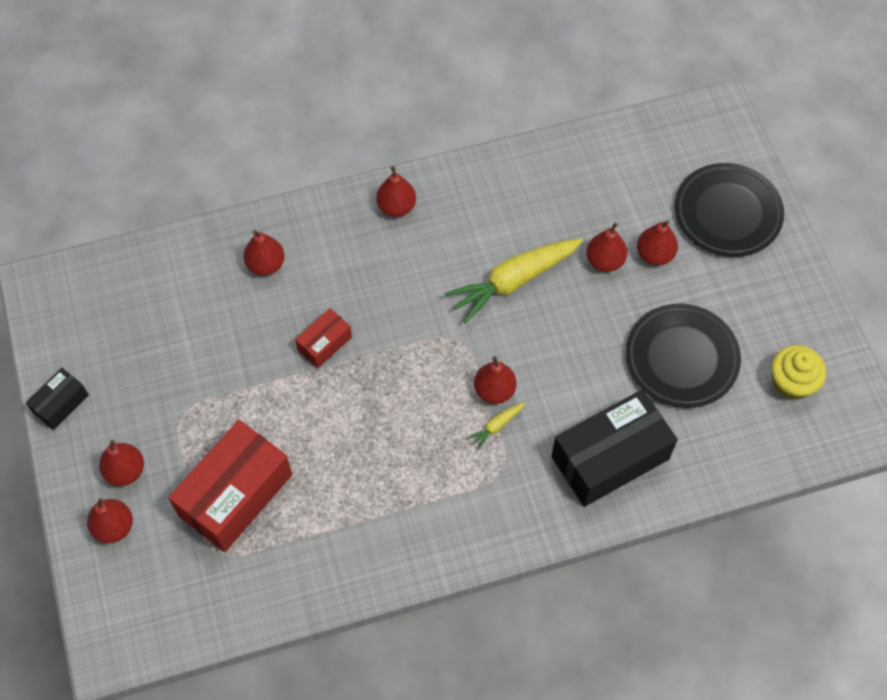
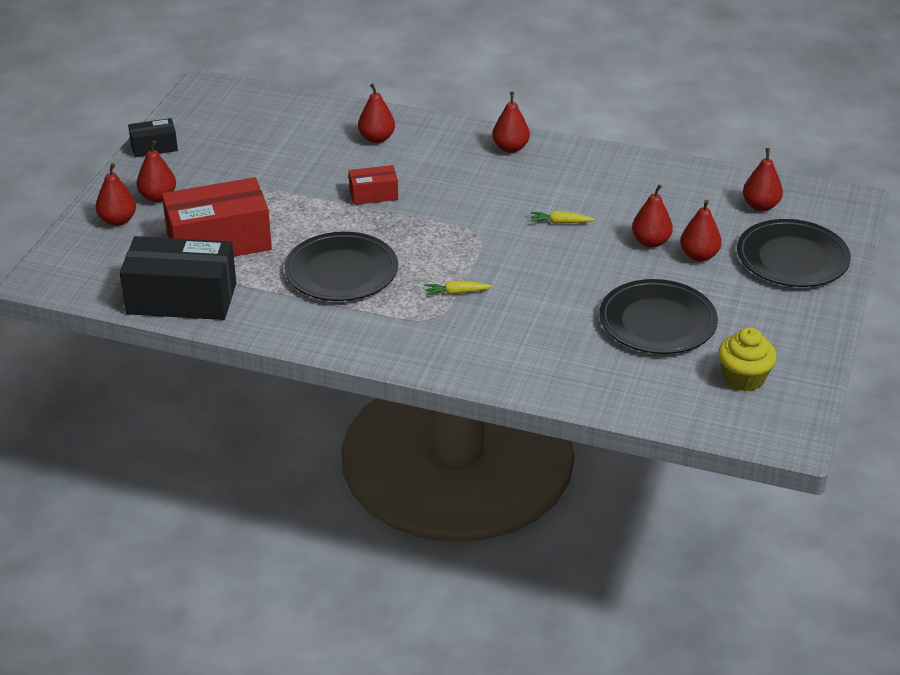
camera: 35 degrees right, 25 degrees down
(378, 463) = (341, 272): none -> black plate
(494, 390) = (477, 273): red pear -> red pear (760, 206)
(514, 281) = (560, 222): yellow carrot -> yellow carrot, size x0.43
(610, 458) = (531, 350): black box -> black box (181, 299)

